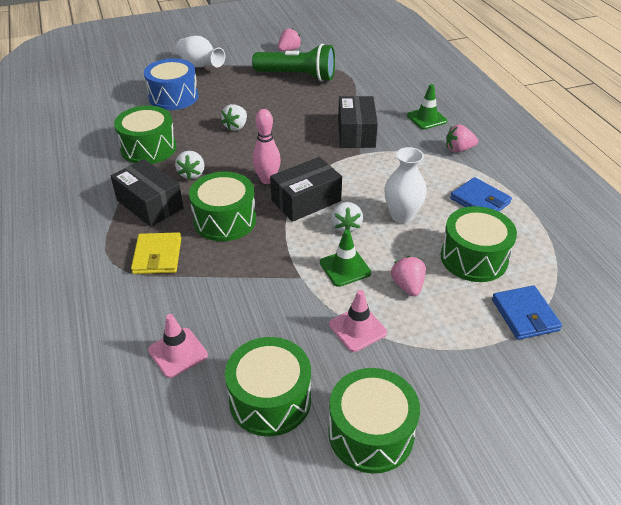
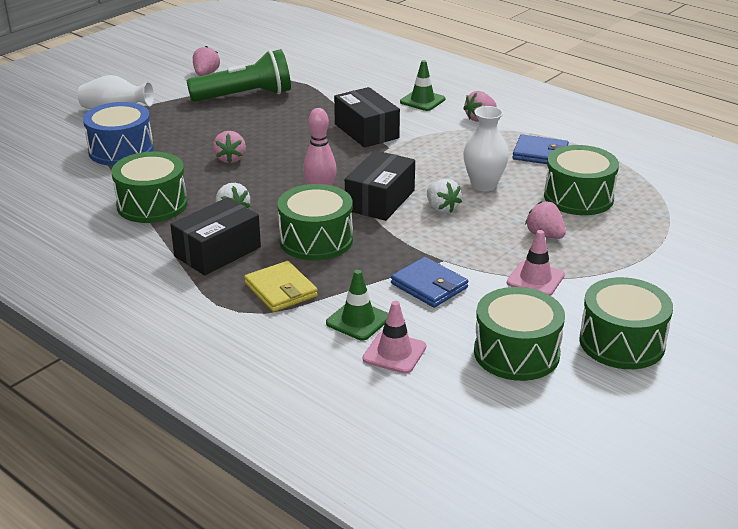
camera: 30 degrees left, 10 degrees down
(150, 204) = (217, 252): black box -> black box turned 60 degrees counterclockwise
(236, 127) = (230, 159): white strawberry -> pink strawberry
(345, 268) = (476, 240): green traffic cone -> green traffic cone (358, 320)
(525, 315) = (658, 223): blue wallet -> blue wallet (429, 286)

